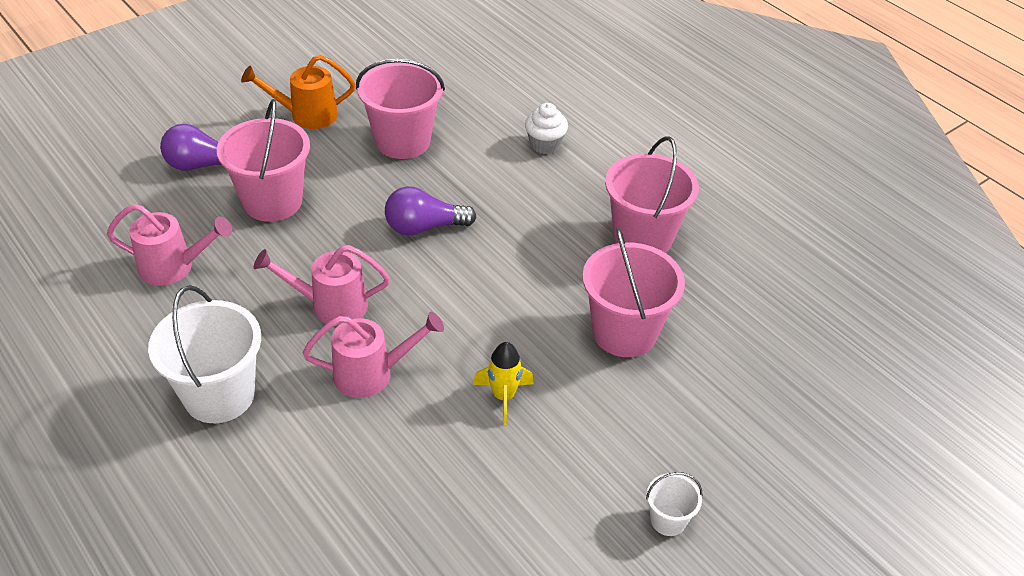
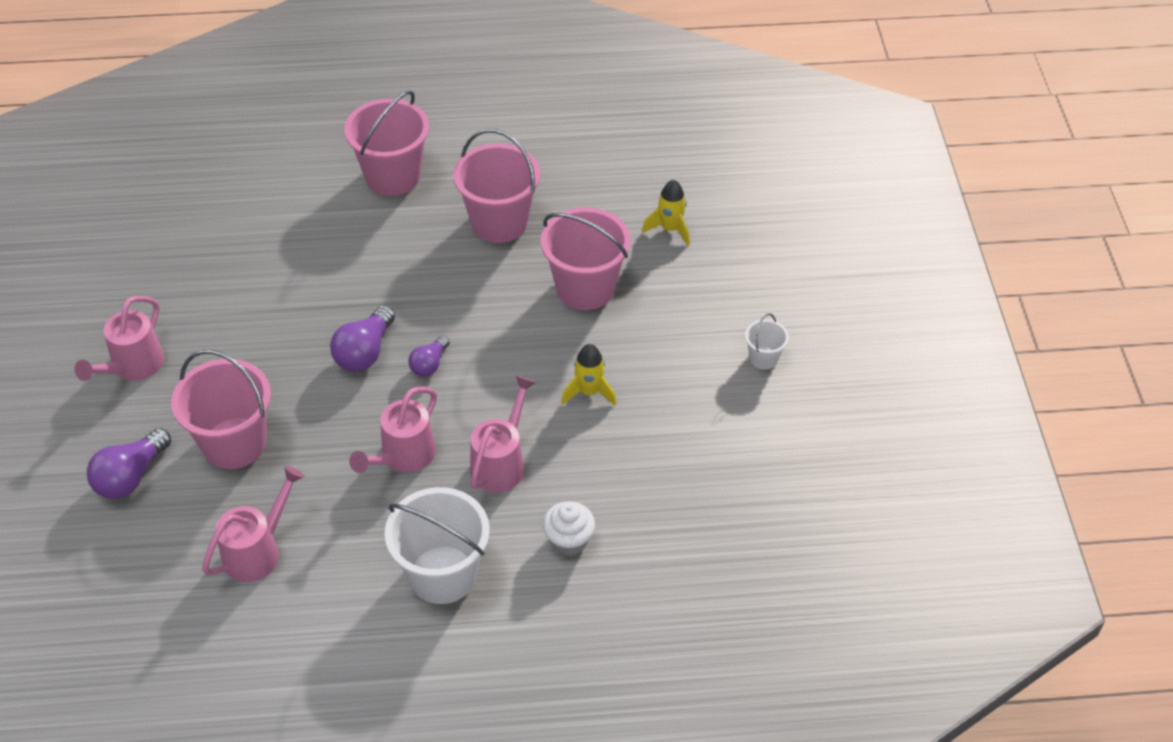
camera: 55 degrees left, 5 degrees up
(306, 115) = (132, 367): orange watering can -> pink watering can
(403, 141) = (239, 314): pink bucket -> pink bucket (393, 176)
(444, 272) = (429, 364): none -> purple light bulb
(545, 145) = (336, 222): white cupcake -> white cupcake (569, 541)
(759, 359) = (670, 229): none -> yellow rocket

